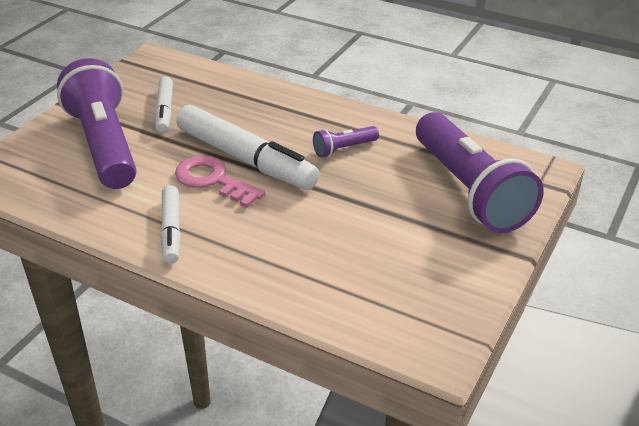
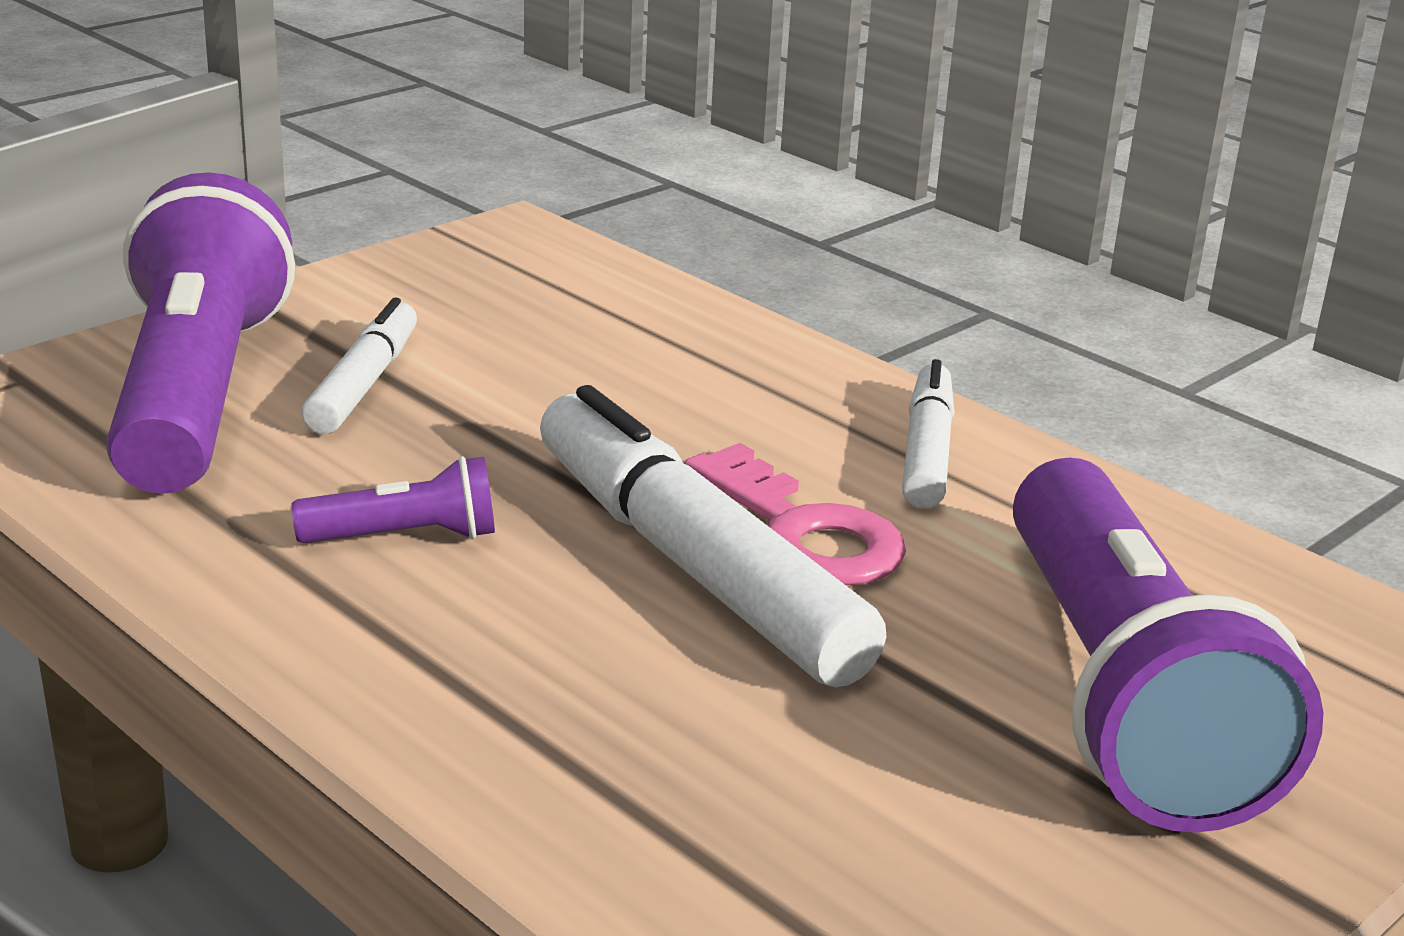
camera: 165 degrees left, 10 degrees down
(165, 111) = (916, 782): white marker -> white marker (363, 384)

